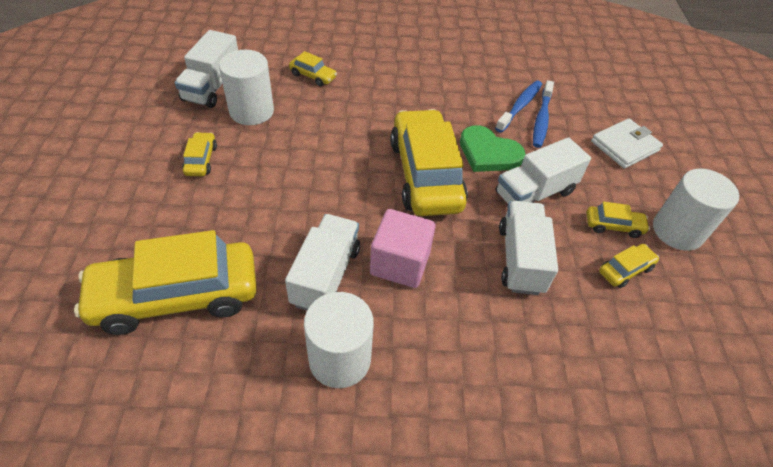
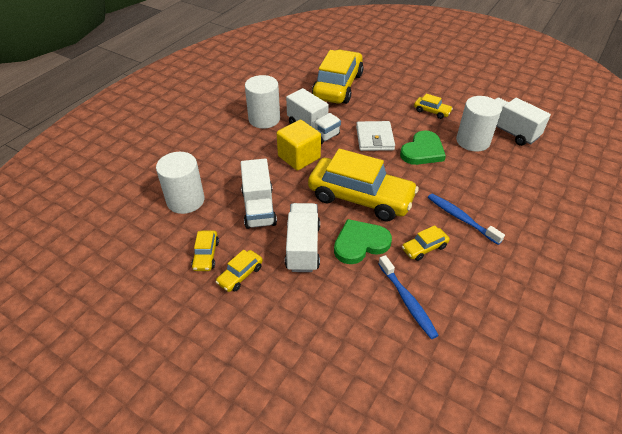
camera: 125 degrees right, 5 degrees down
(300, 147) = (422, 151): none -> green heart
(313, 76) = (507, 182): yellow car -> yellow car (424, 248)
(400, 263) = (299, 157): pink cube -> yellow cube
(520, 259) = (259, 207): white truck -> white truck turned 45 degrees clockwise
(541, 119) = (380, 306): blue toothbrush -> blue toothbrush (461, 218)
(624, 146) = (307, 353): white wallet -> white wallet (374, 138)
(677, 231) = (202, 314): white cylinder -> white cylinder (185, 200)

